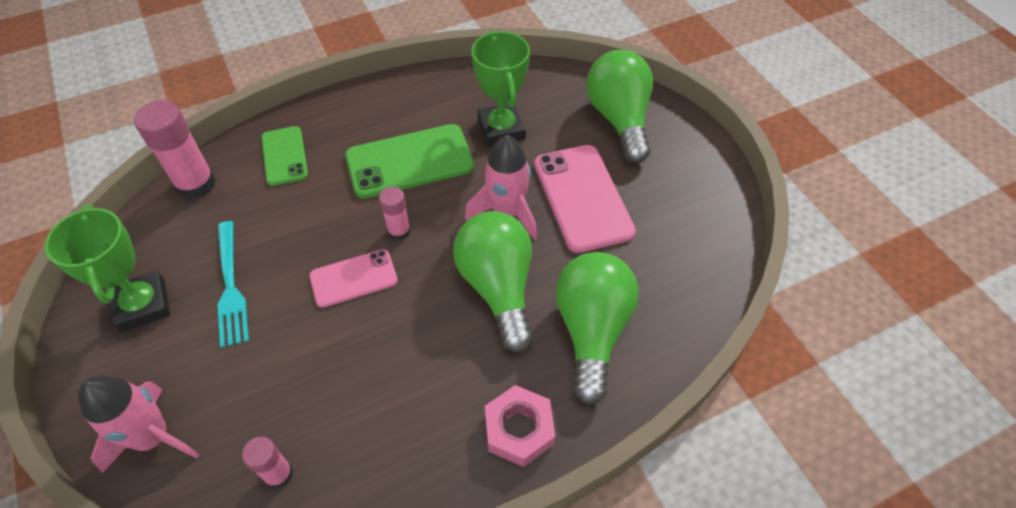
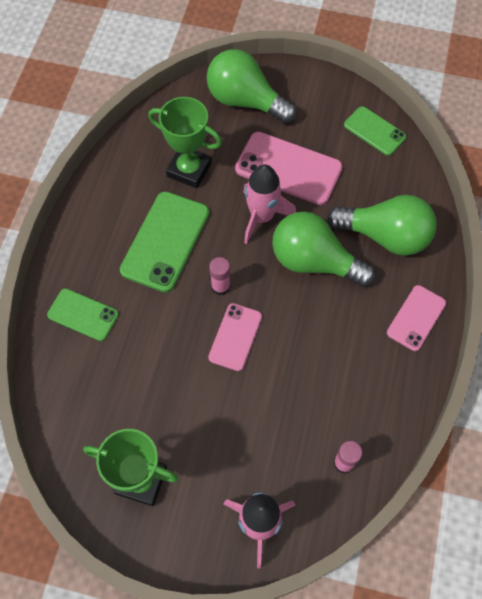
camera: 50 degrees left, 10 degrees up
(196, 184) = (54, 388): pink glue stick -> none
(230, 286) = (175, 415): turquoise fork -> none
(519, 429) = (416, 318): pink nut -> pink phone
(591, 330) = (385, 236): green light bulb -> green light bulb turned 150 degrees clockwise
(707, 237) = (374, 131): none -> green phone

